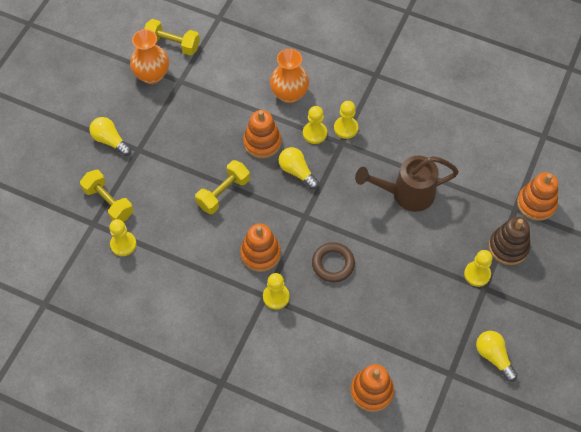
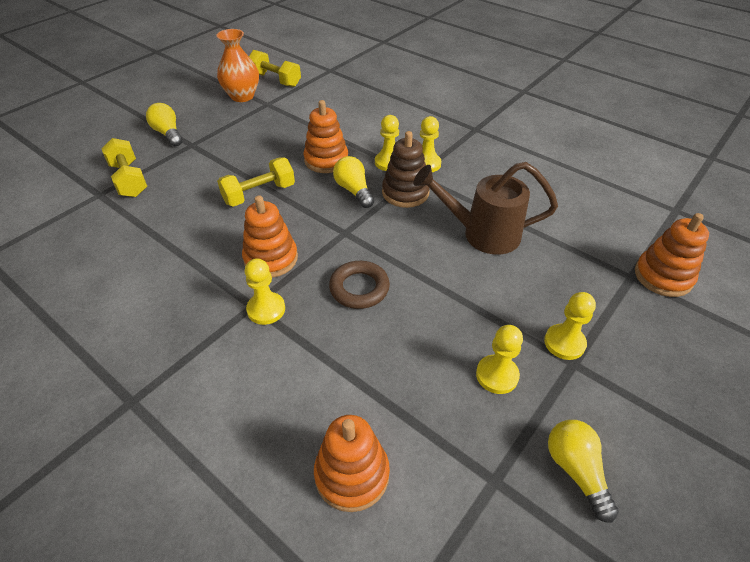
camera: 15 degrees right, 15 degrees down
(123, 244) = (117, 218): yellow pawn -> yellow pawn (497, 375)
(289, 94) = (374, 129): orange vase -> none
(508, 247) = (617, 319): brown stacking toy -> brown stacking toy (405, 193)

